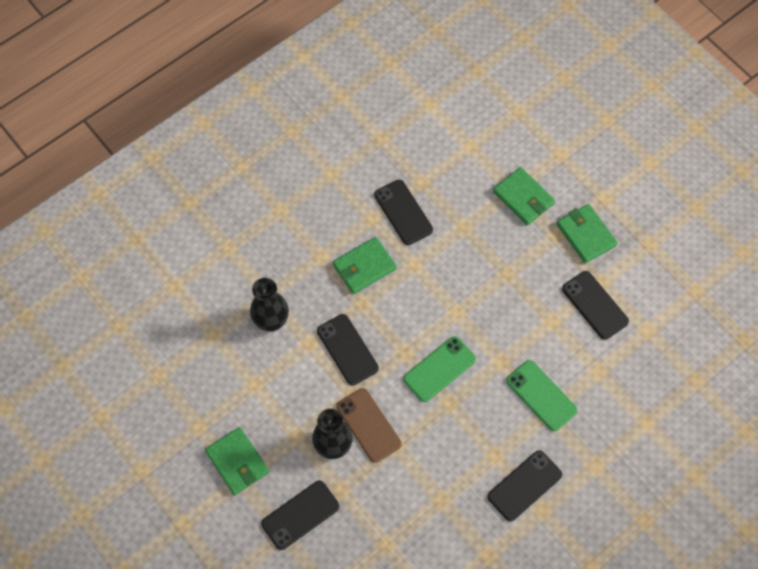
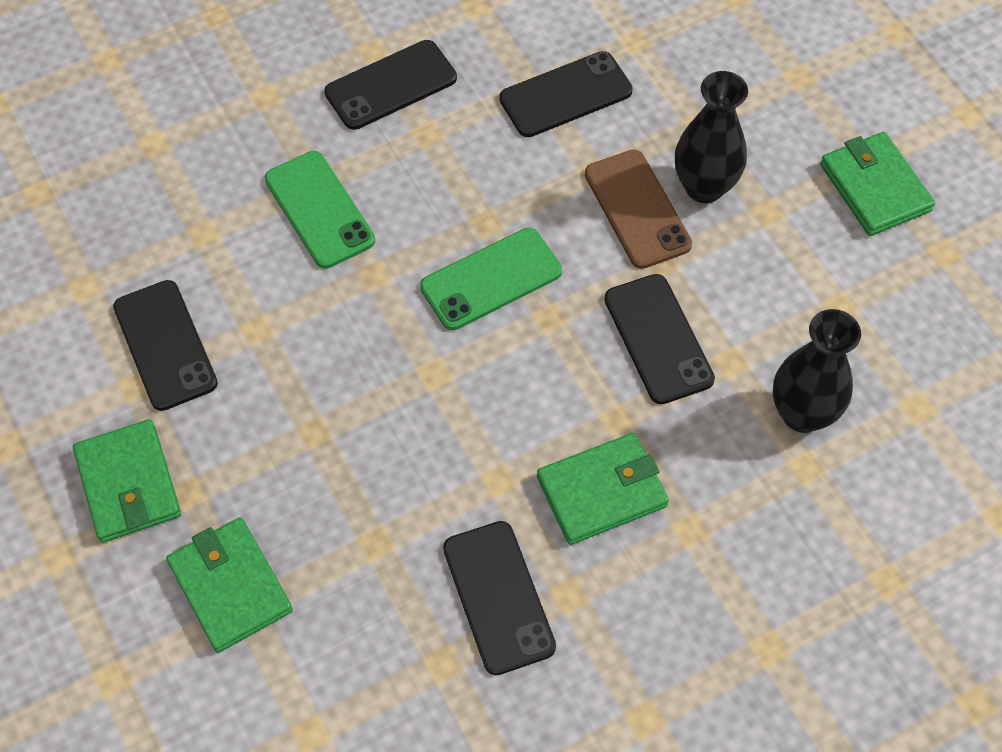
camera: 170 degrees left, 5 degrees down
(300, 515) = (770, 98): black phone -> black phone (565, 95)

